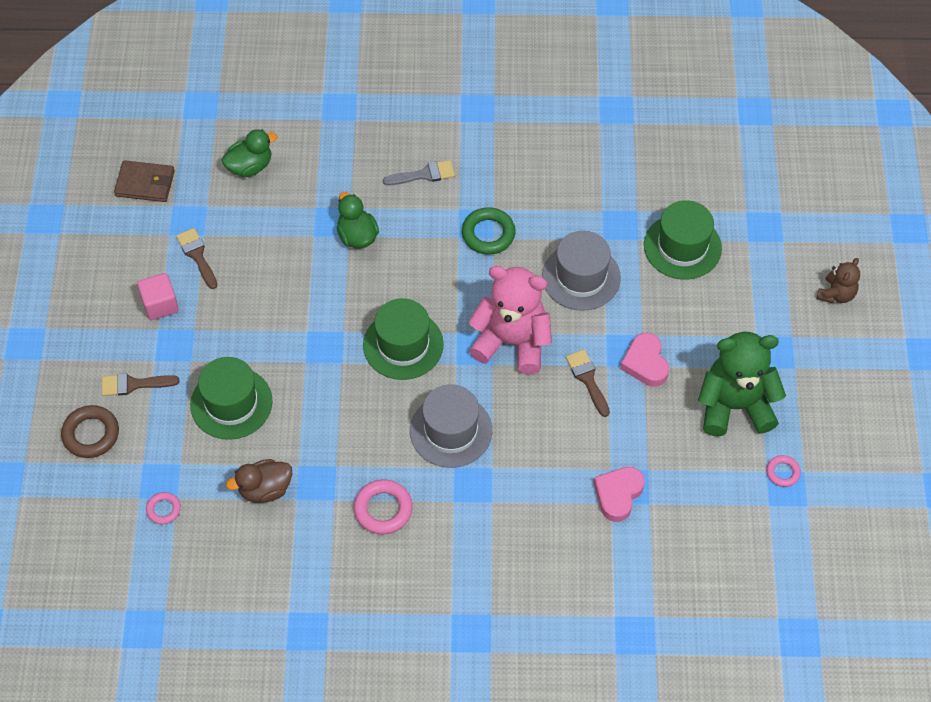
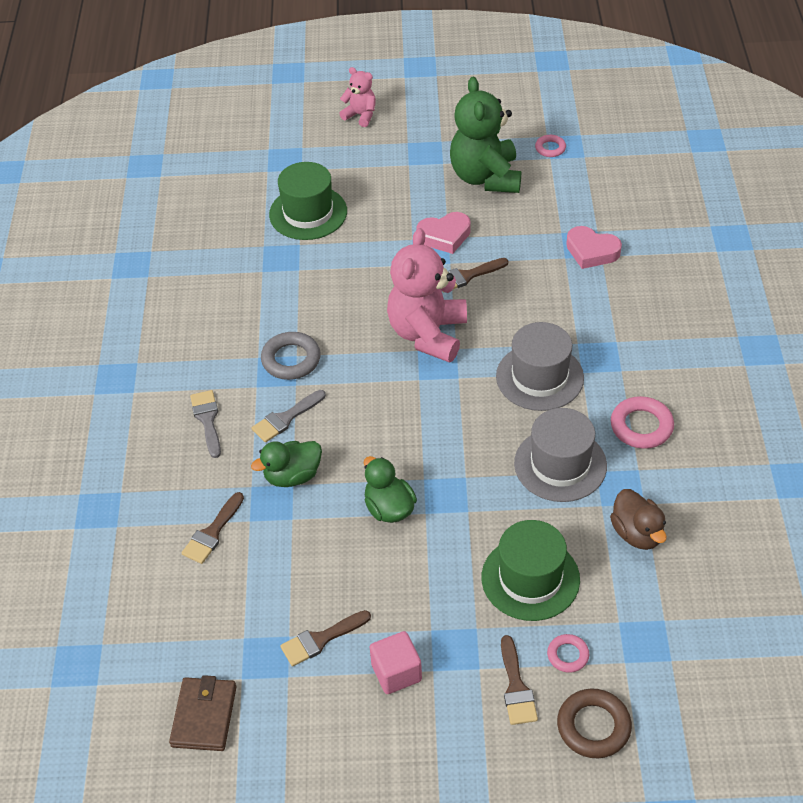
camera: 90 degrees left, 10 degrees down
(163, 509) = (682, 631): pink ring -> pink ring (568, 655)
(250, 166) = (184, 596): green duck -> green duck (389, 508)
(307, 182) = (212, 532): none -> brown brush
(403, 345) = (438, 423): green hat -> none
(420, 230) = (285, 418): none -> grey brush
(488, 234) = (291, 359): green ring -> grey ring
(581, 277) = (345, 284): grey hat -> grey hat (560, 464)
(836, 294) = (360, 115): brown teddy bear -> pink teddy bear

